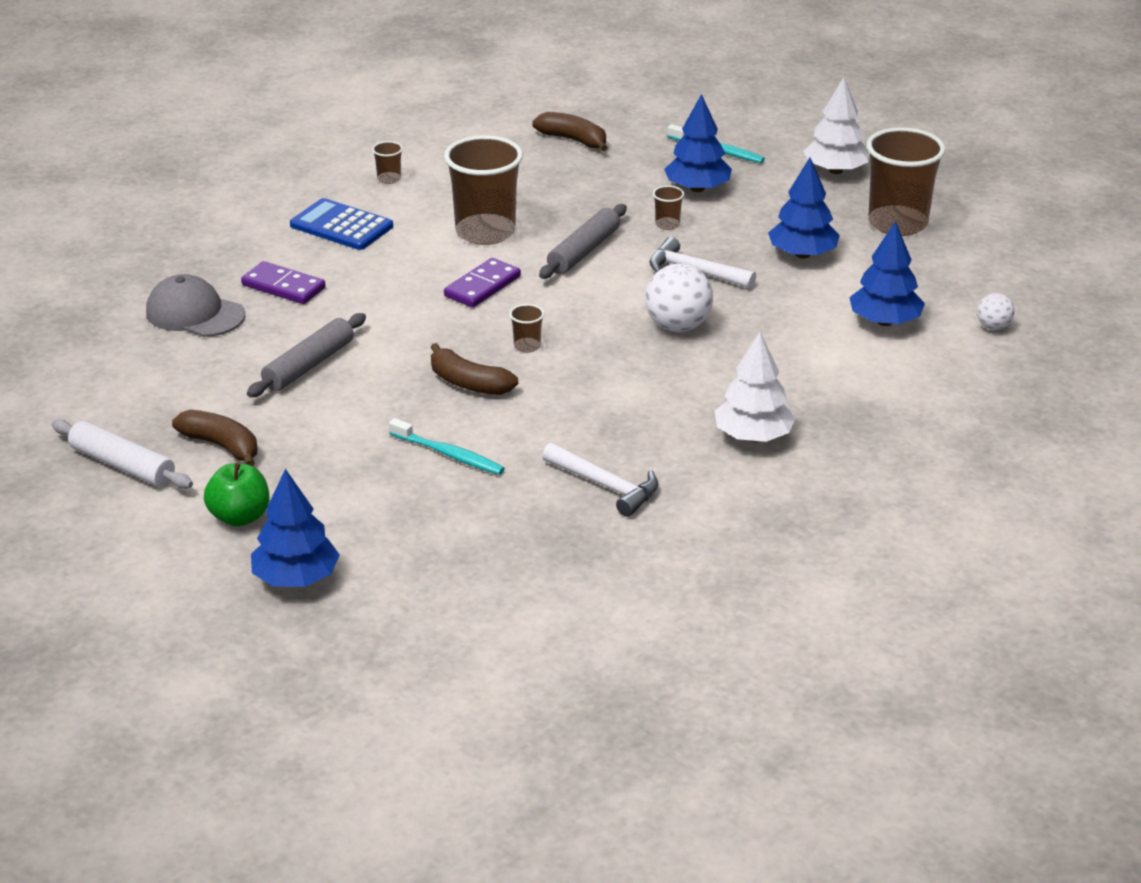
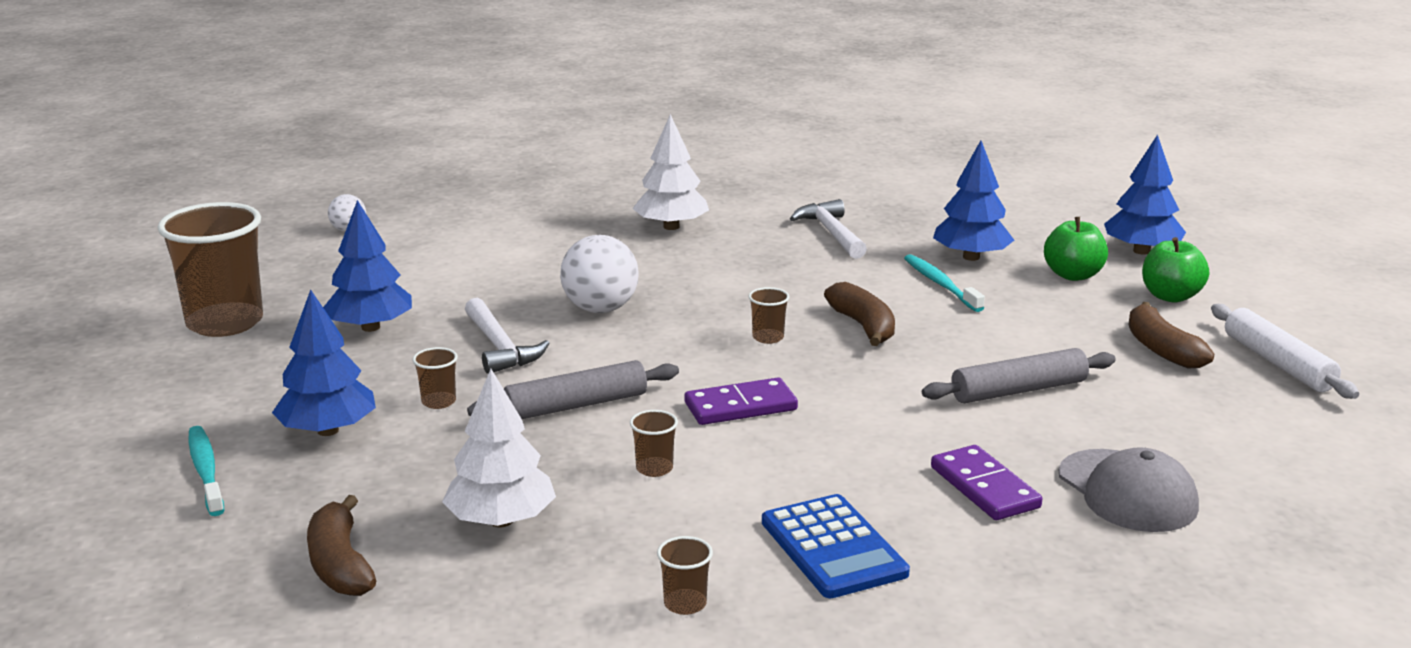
camera: 145 degrees left, 10 degrees down
(342, 513) = (1073, 275): none -> green apple
(485, 232) = (654, 468): brown cup -> brown cup, size x0.41
(835, 170) = (147, 395): white tree -> white tree (501, 520)
(885, 321) = (421, 258): blue tree -> blue tree (971, 257)

